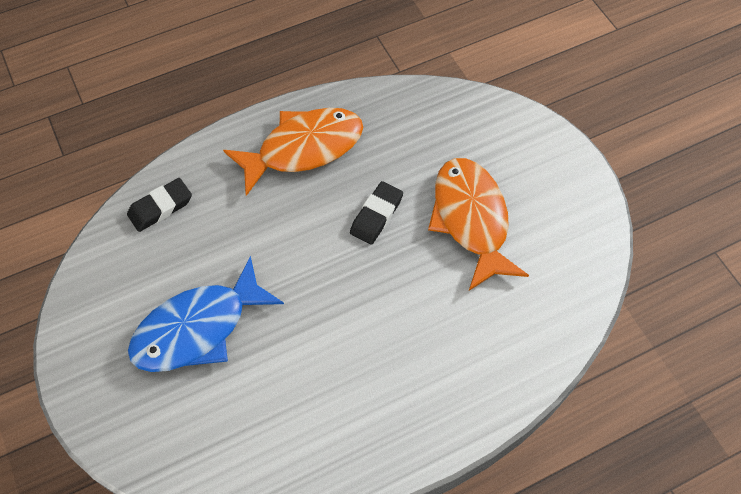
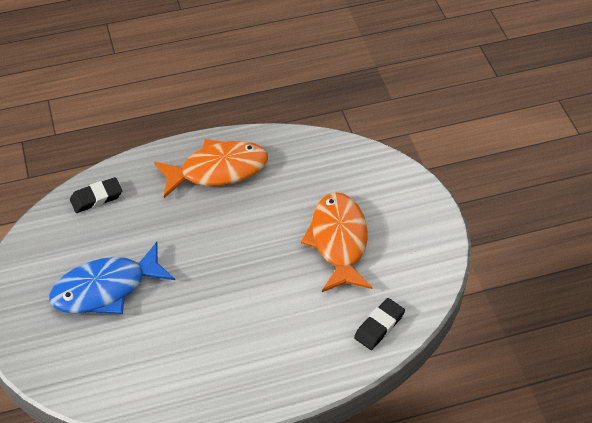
camera: 10 degrees right, 10 degrees down
(376, 215) = (263, 227): black eraser -> black eraser (379, 326)

